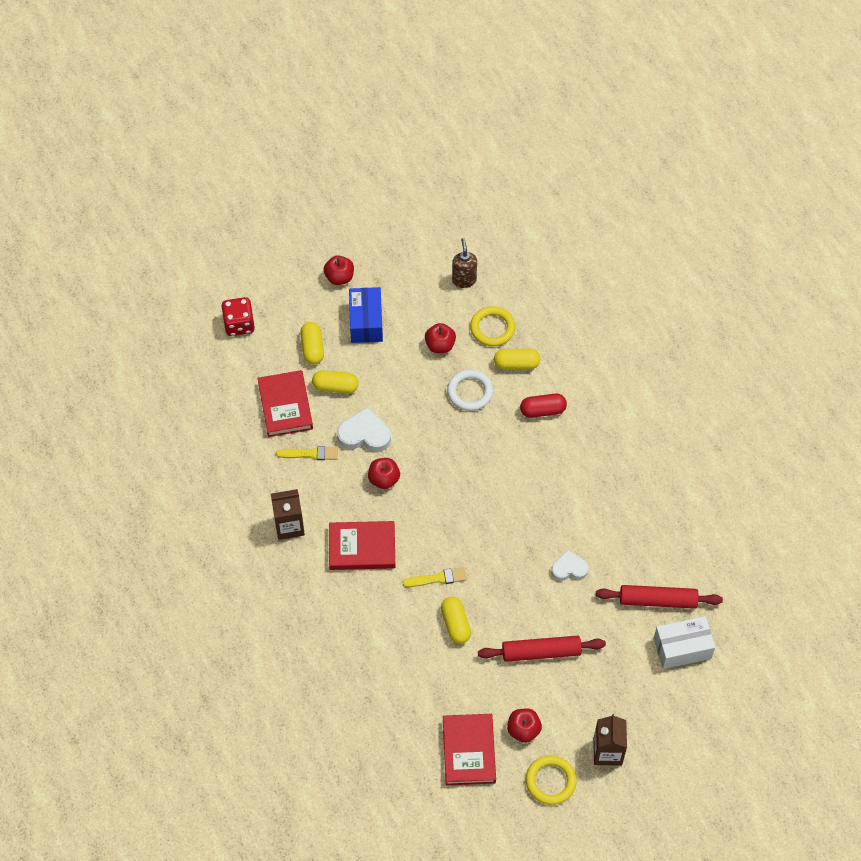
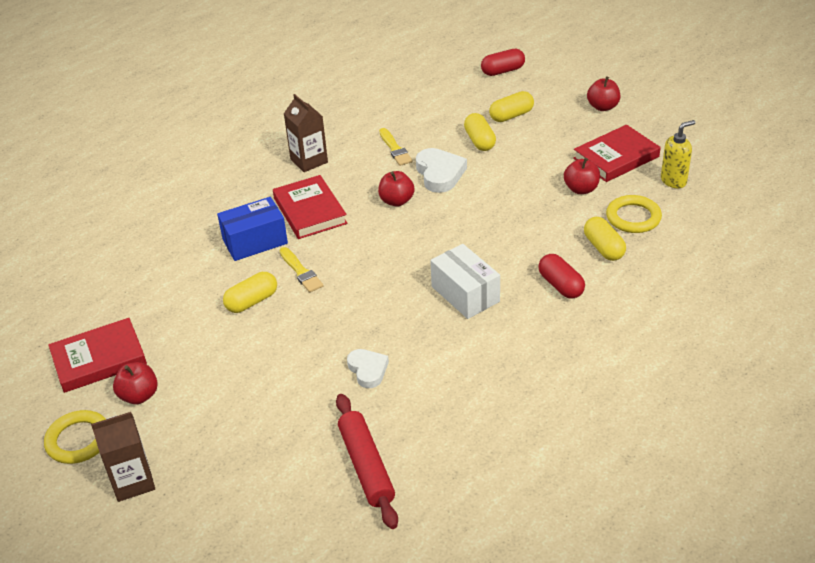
camera: 70 degrees right, 20 degrees down
(239, 324) = (502, 71): red dice -> red capsule
(285, 406) = (437, 120): red book -> red book (616, 157)
(366, 322) = (567, 136): blue box -> blue box (255, 241)
(464, 280) = (673, 181): brown soap dispenser -> yellow soap dispenser
(470, 392) = (541, 226): white ring -> none
(541, 652) = (246, 380): red rolling pin -> none
(682, 648) = (308, 513): white box -> white box (465, 294)

